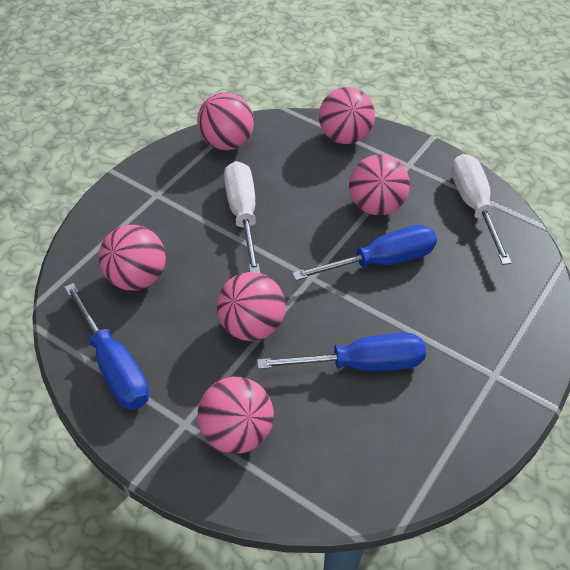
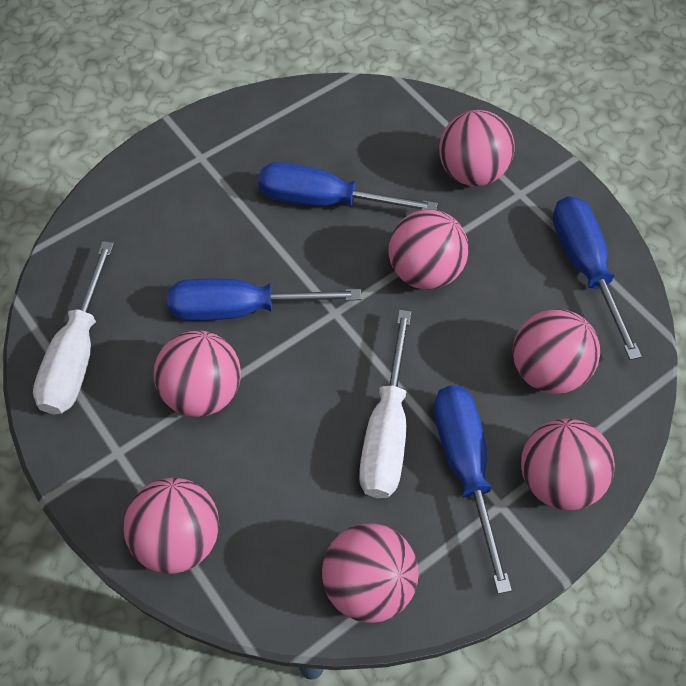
camera: 160 degrees left, 10 degrees up
(120, 215) = (557, 479): none -> pink ball
(184, 207) = (465, 467): none -> blue screwdriver

